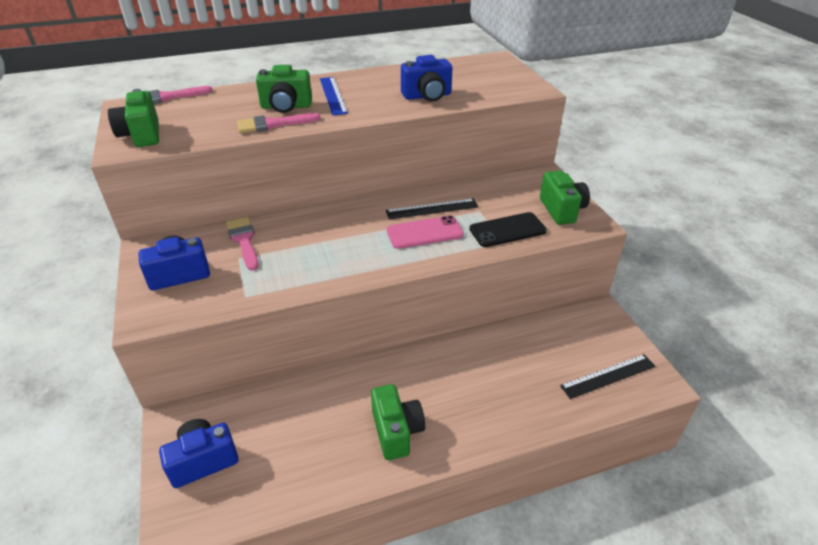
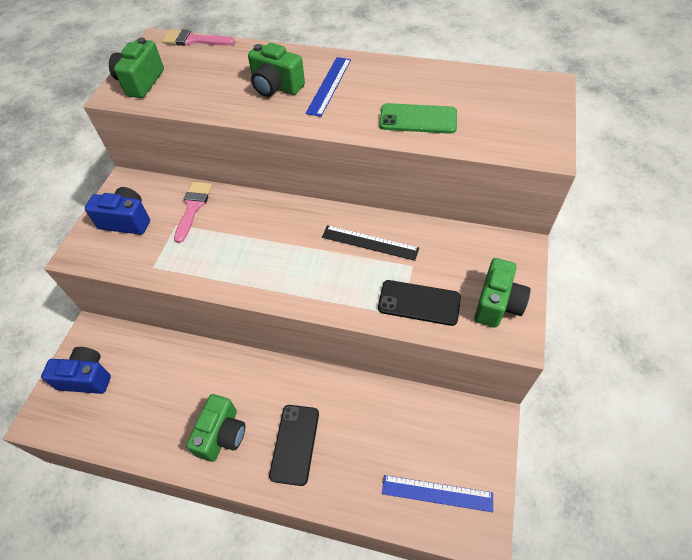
camera: 35 degrees right, 15 degrees up
(272, 124) = (246, 107): pink brush -> none
(425, 233) = (340, 268): pink phone -> none
(427, 96) = (418, 119): blue camera -> green phone
(469, 403) = (295, 444): none -> black phone
(608, 376) = (437, 493): black ruler -> blue ruler

